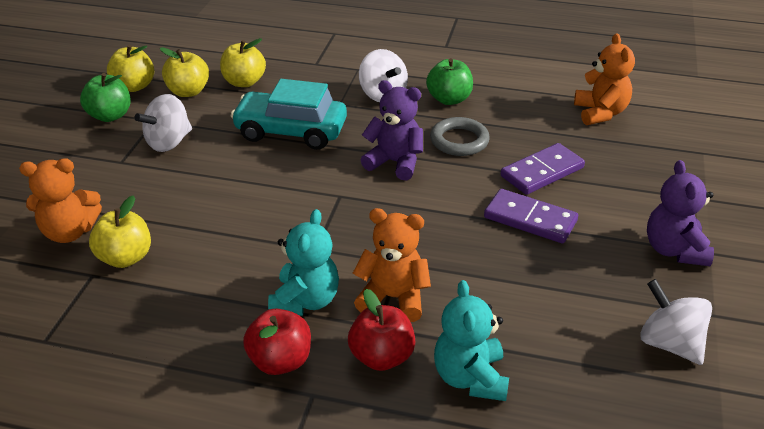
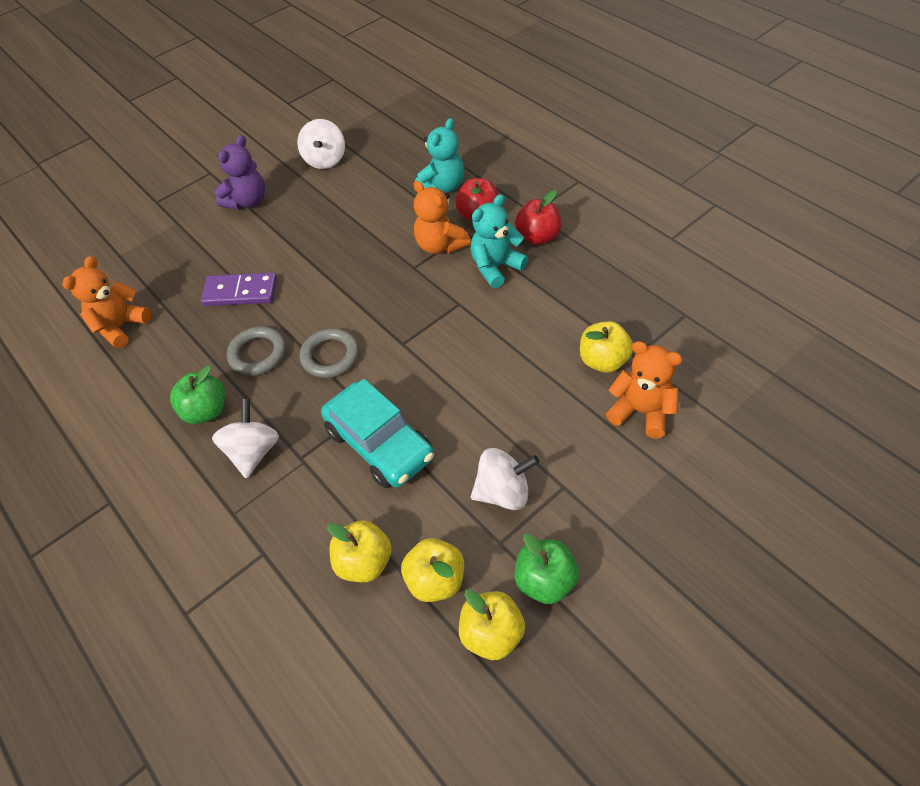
camera: 140 degrees left, 15 degrees up
(395, 162) = (330, 356): purple teddy bear -> grey ring
(530, 219) = (298, 259): purple domino -> none

